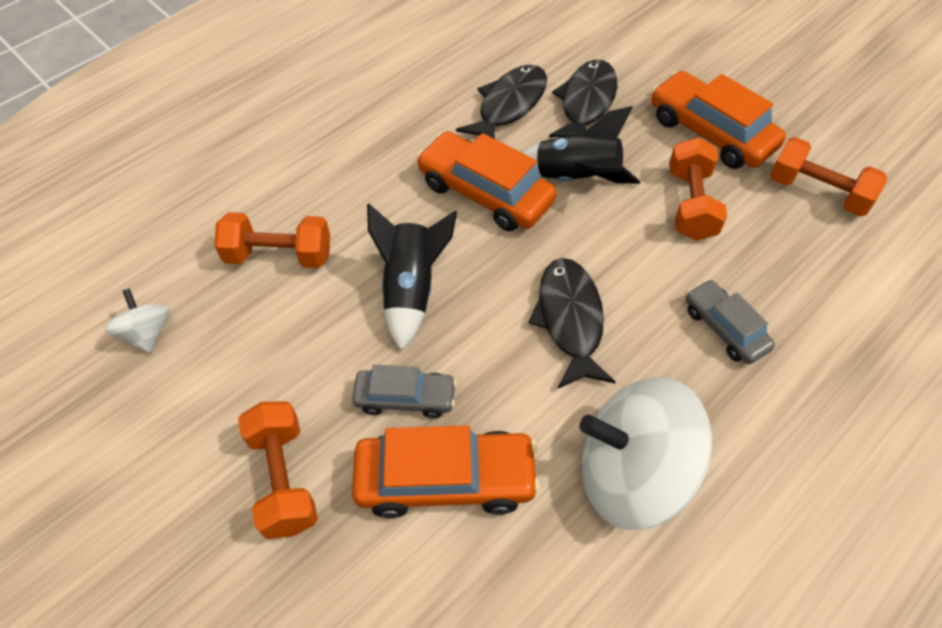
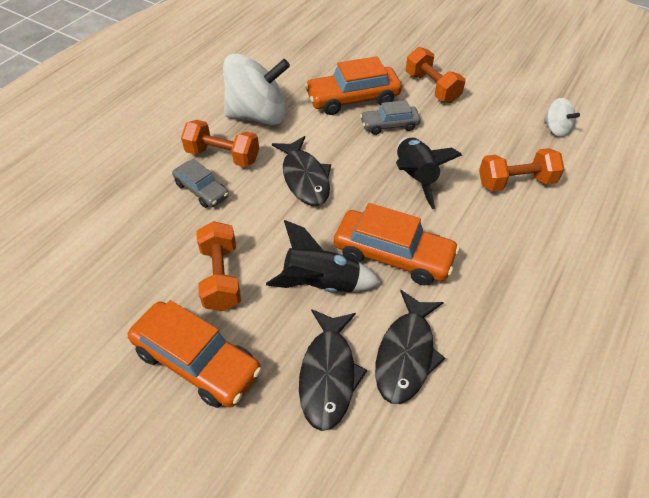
camera: 165 degrees right, 5 degrees down
(817, 192) = (106, 310): orange dumbbell -> orange dumbbell (223, 156)

